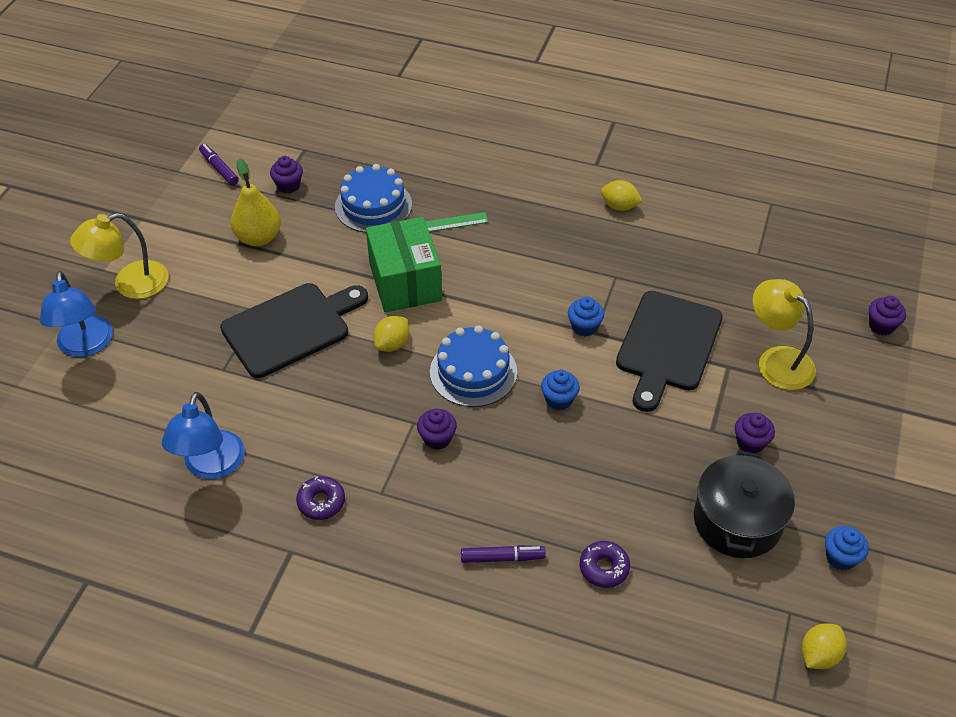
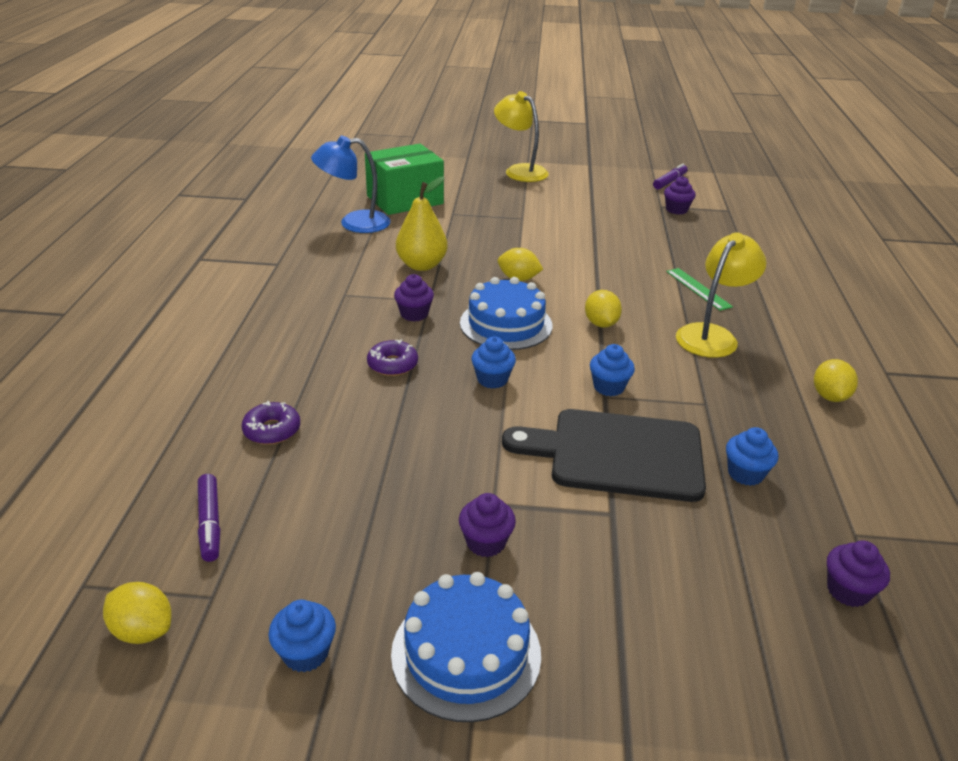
camera: 75 degrees right, 15 degrees down
(85, 346) = (452, 167): blue lamp -> none
(259, 238) = (604, 207): yellow pear -> yellow pear (421, 265)
(291, 328) = (511, 233): black cutting board -> none
(321, 502) = (329, 269): purple donut -> purple donut (392, 365)
(373, 205) = (687, 249): blue cake -> blue cake (466, 653)
(405, 282) = (600, 276): green box -> green box (405, 200)
(489, 305) = (601, 324): none -> yellow lemon
(502, 558) = (280, 364): purple marker -> purple marker (210, 523)
(697, 283) = (745, 474): none -> blue cupcake
(737, 520) = (353, 536): black pot -> none
(777, 360) = (651, 565): yellow lamp -> yellow lamp (712, 335)
(881, 326) = (811, 707): purple cupcake -> purple cupcake (848, 591)

